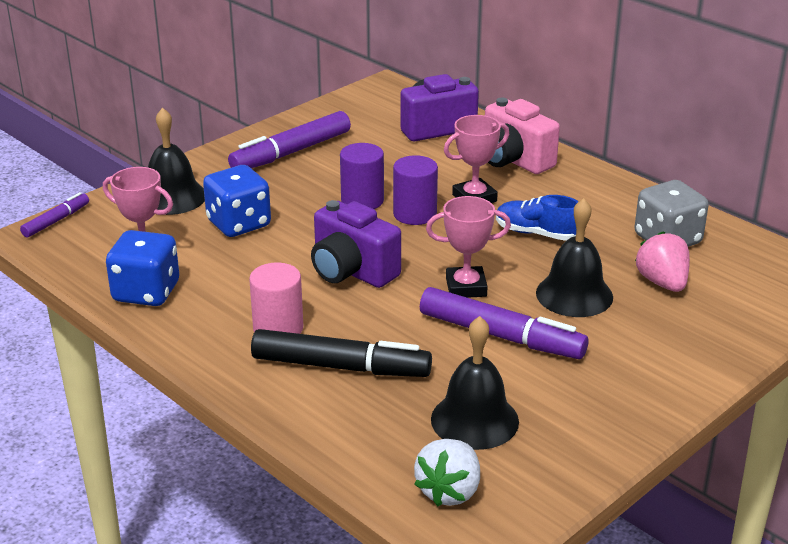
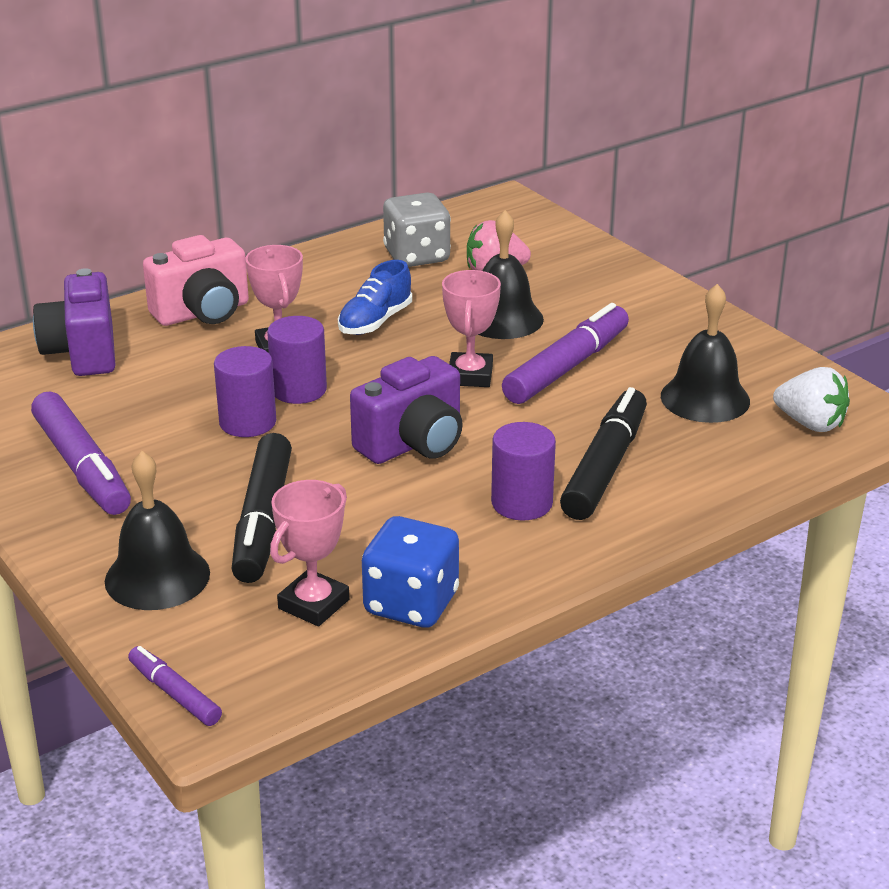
camera: 80 degrees left, 0 degrees up
(239, 224) = (263, 521): blue dice -> black marker
(278, 329) = (521, 503): pink cylinder -> purple cylinder

